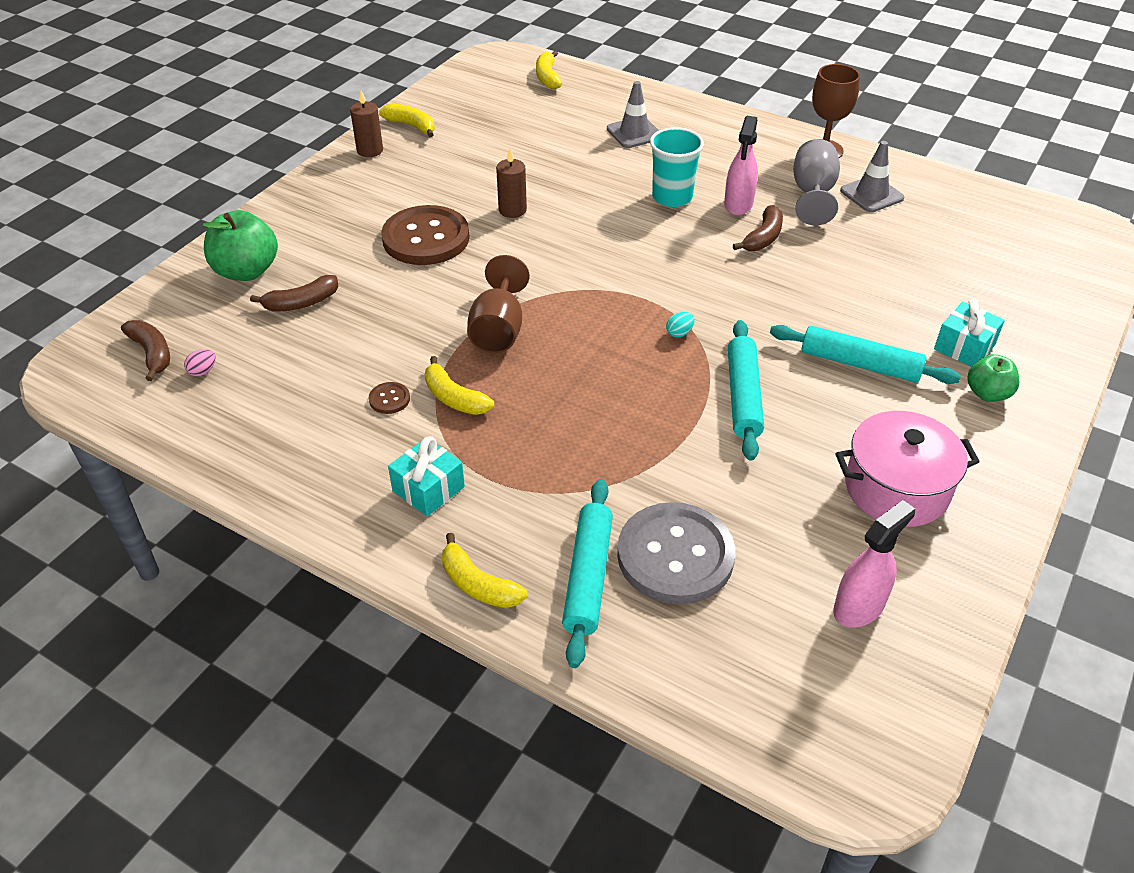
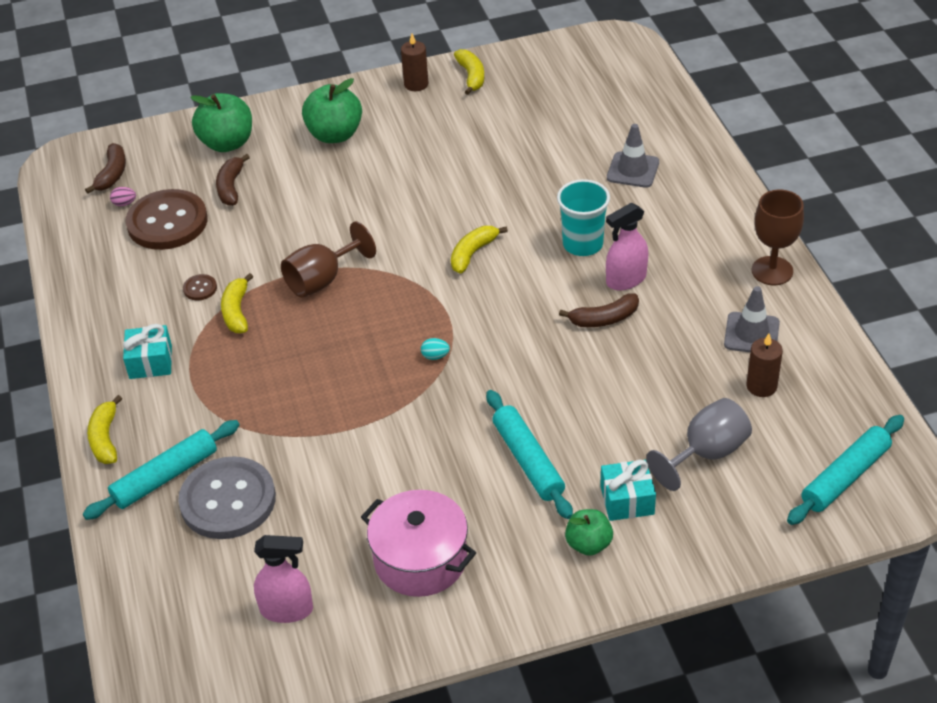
camera: 45 degrees right, 0 degrees up
(301, 303) = (231, 187): brown banana -> brown banana turned 75 degrees clockwise
(347, 217) = (335, 135): none -> green apple
(426, 238) = (364, 180): brown button -> brown button (167, 222)
(512, 210) = (451, 190): brown candle -> brown candle (761, 386)
(547, 77) = (633, 81): yellow banana -> yellow banana (473, 253)
(743, 396) = (413, 429): turquoise rolling pin -> turquoise rolling pin (845, 477)
(812, 194) = (701, 305): grey goblet -> grey goblet (706, 453)

